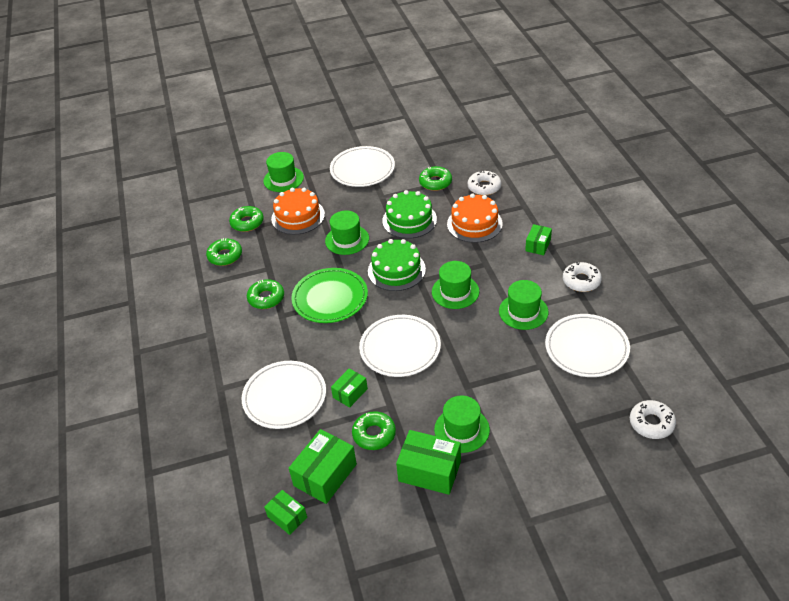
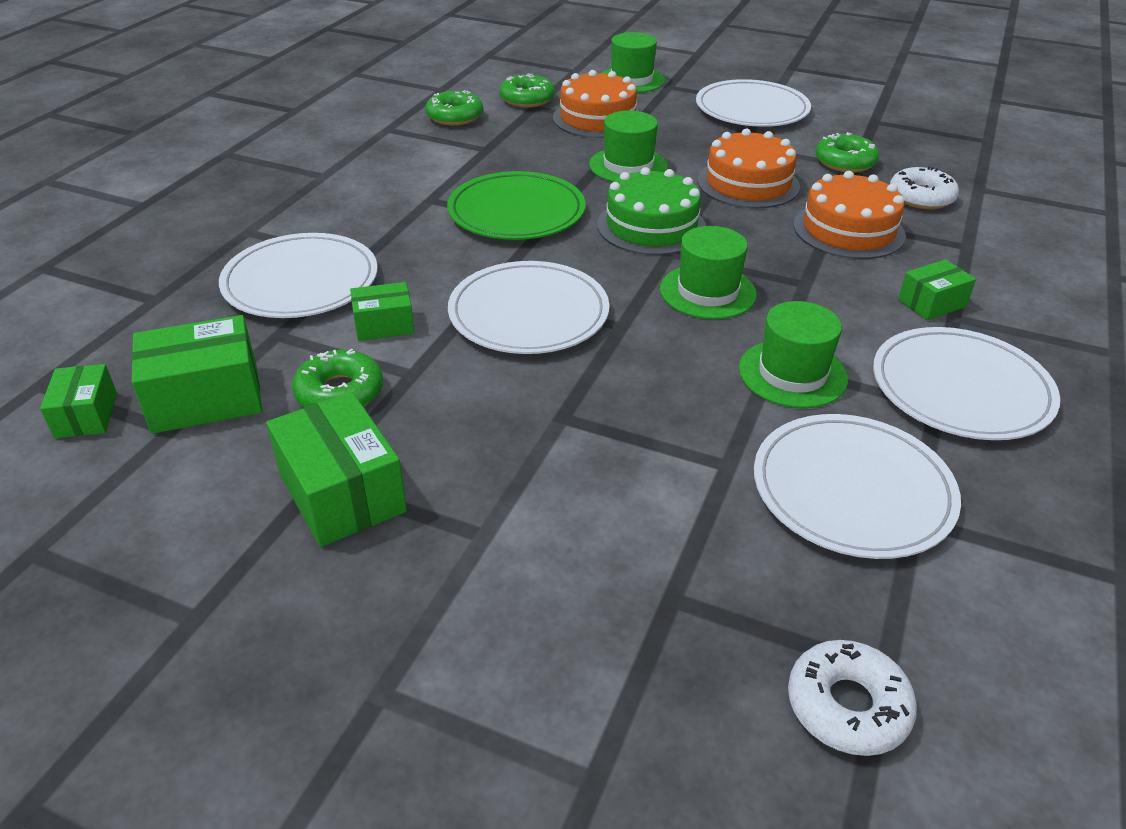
camera: 35 degrees right, 5 degrees down
(266, 298) = (439, 174): green donut -> none
(409, 220) = (748, 183): green cake -> orange cake
(462, 429) = (470, 470): green hat -> none
(581, 281) = (961, 389): white donut -> white plate

